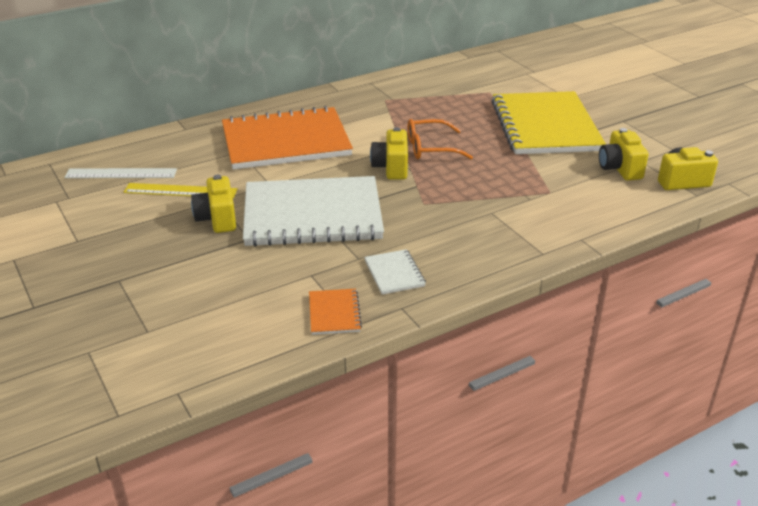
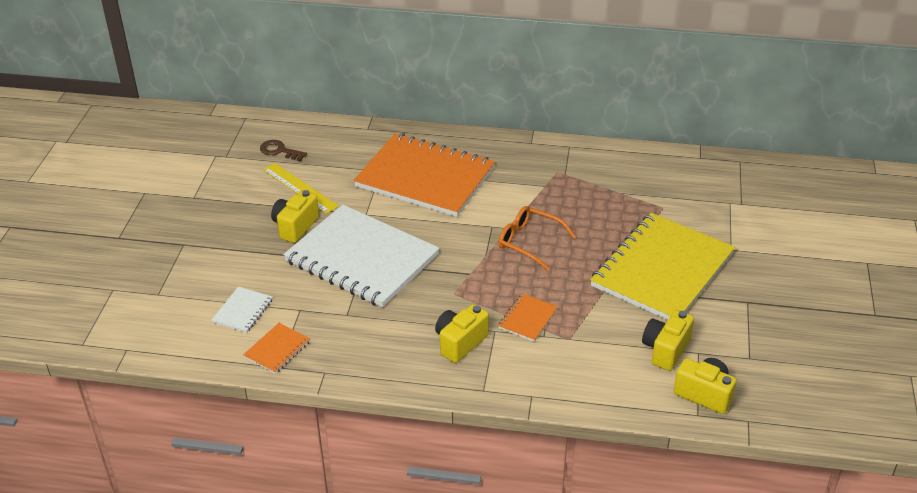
camera: 40 degrees right, 5 degrees up
(121, 173) = (279, 151): white ruler -> brown key
(391, 168) = (473, 245): yellow camera -> yellow camera (460, 343)
(394, 273) = (354, 342): white notebook -> white notebook (243, 311)
(503, 194) = (528, 319): none -> orange notebook

